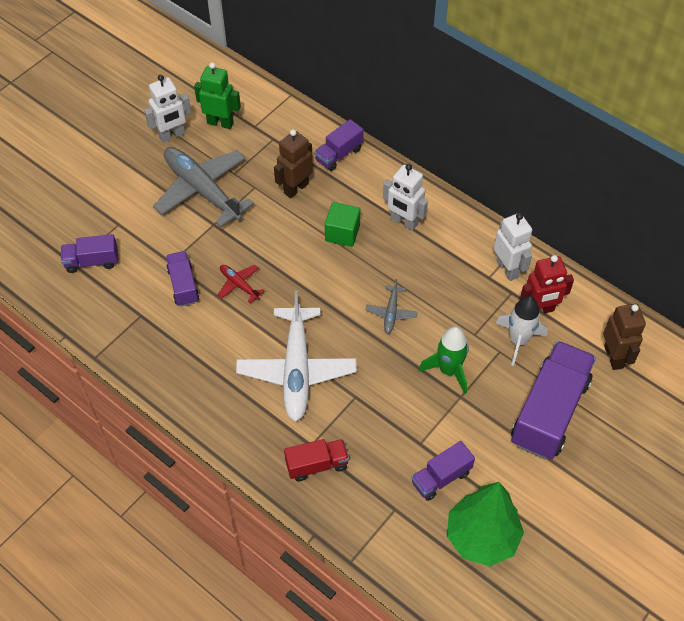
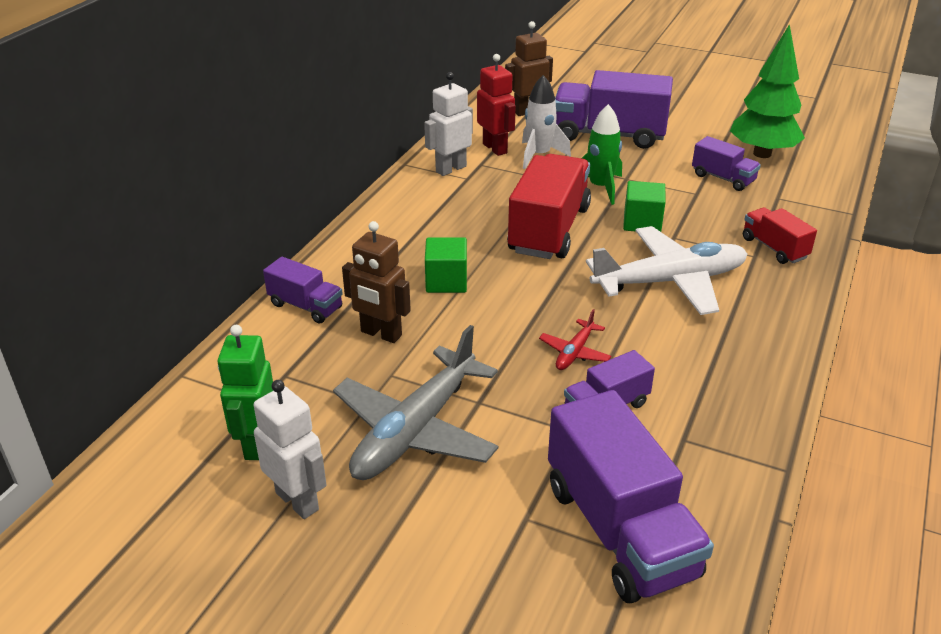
camera: 105 degrees left, 20 degrees down
(92, 261) = (620, 530): purple truck -> purple truck, size x1.92
(383, 381) = (642, 222): none -> green cube
(391, 312) = (549, 230): grey plane -> red truck
(404, 222) = (410, 239): white robot -> none

